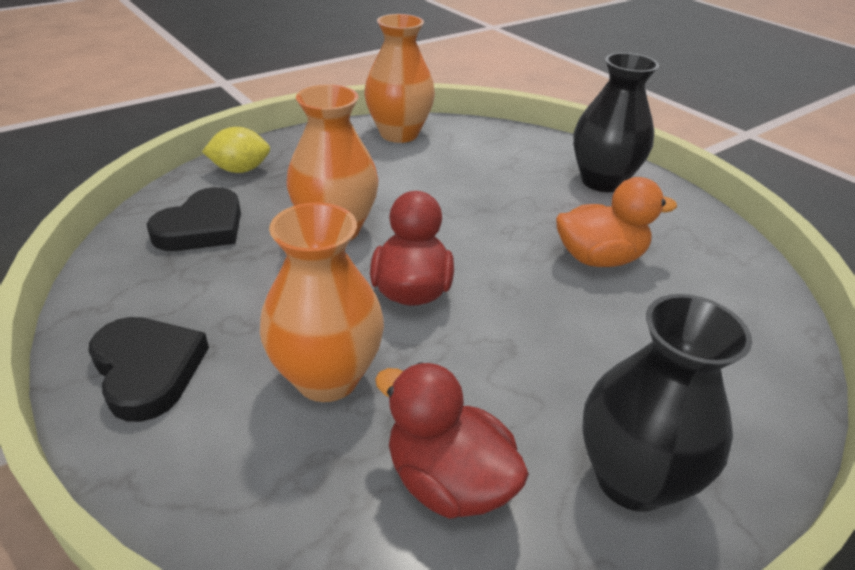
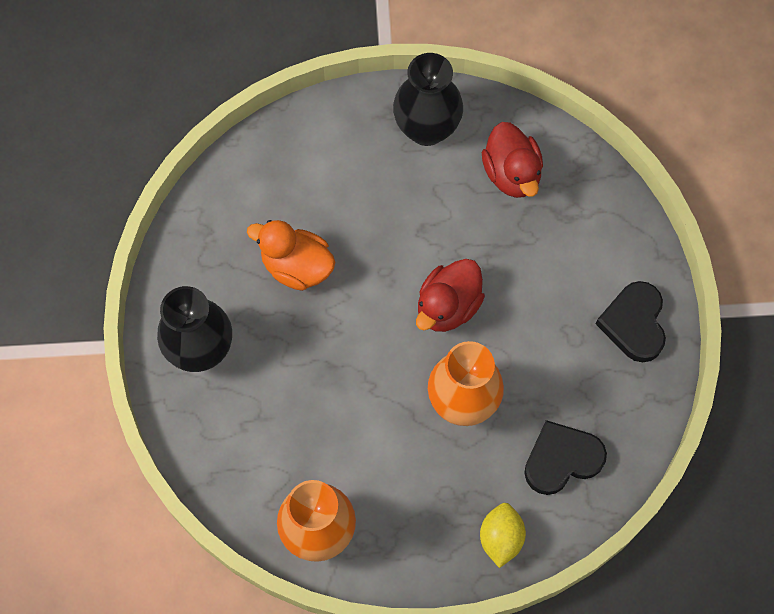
camera: 145 degrees left, 30 degrees up
(240, 170) = (500, 538): yellow lemon -> yellow lemon turned 75 degrees clockwise
(327, 377) = (537, 264): orange vase -> none

